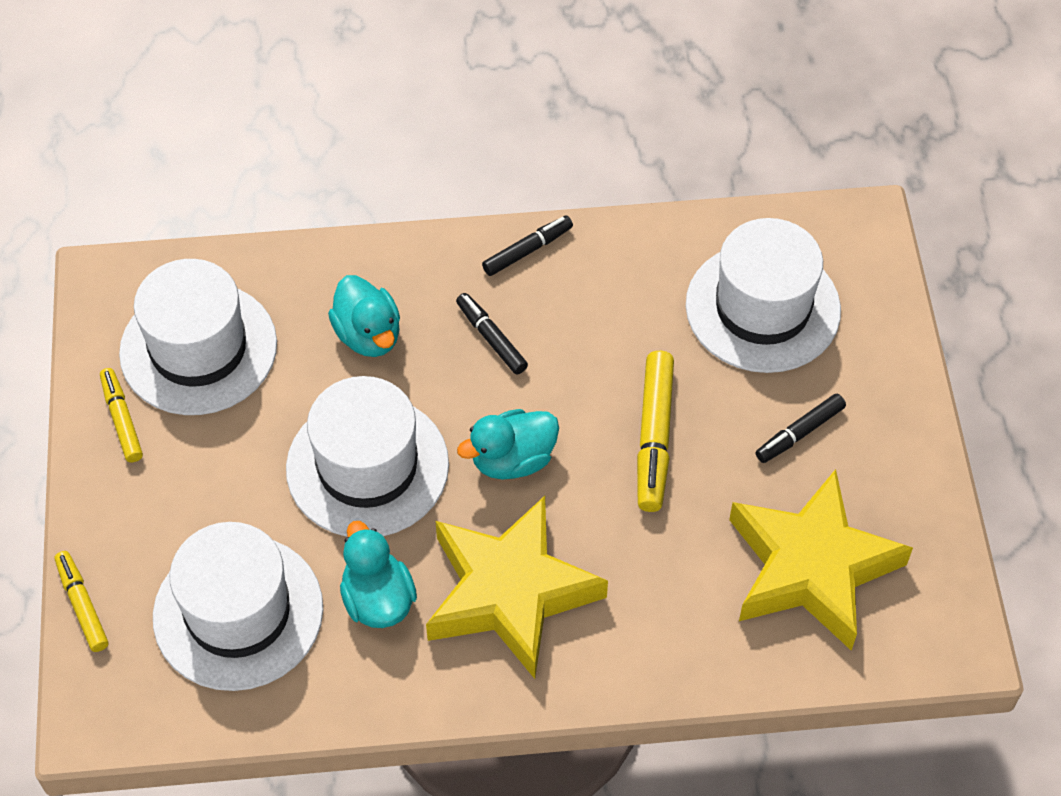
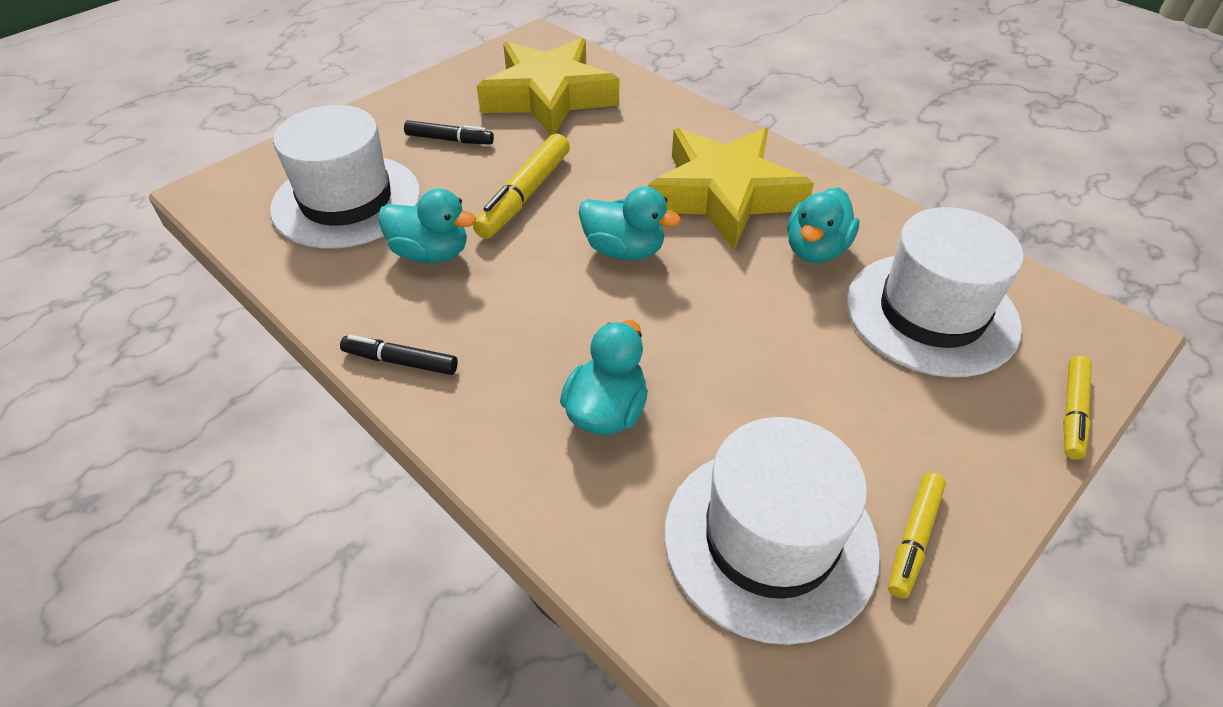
camera: 130 degrees left, 10 degrees down
(367, 466) = (729, 323): white hat -> none
(491, 338) = (524, 327): black marker -> none
(633, 328) = (431, 253): none -> turquoise duck
(654, 437) = (524, 195): yellow marker -> yellow marker turned 150 degrees clockwise

